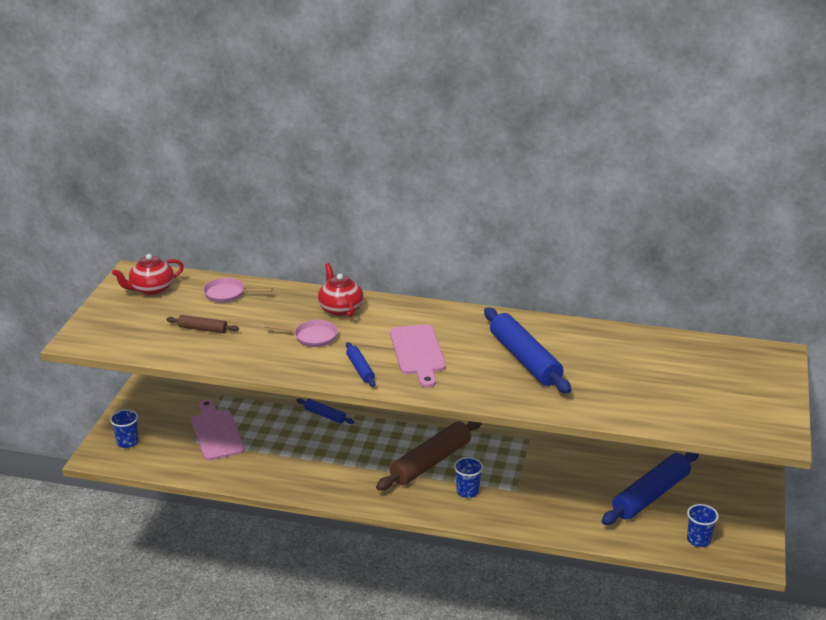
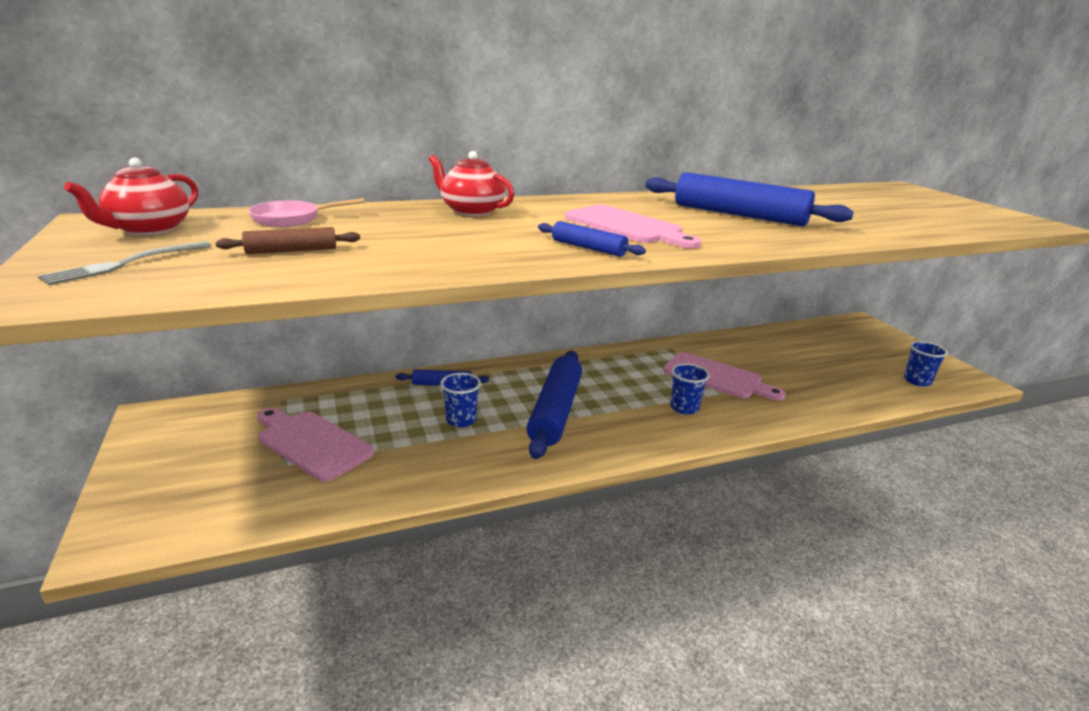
camera: 35 degrees left, 5 degrees down
(124, 322) = (124, 264): none -> grey fork
(127, 442) = (164, 501): blue cup -> blue cup (461, 420)
(312, 337) = (474, 234): pink pan -> none
(430, 462) = (611, 393): brown rolling pin -> none
(528, 477) = (716, 377): none -> pink cutting board
(650, 495) = (828, 360): blue rolling pin -> blue rolling pin (555, 411)

